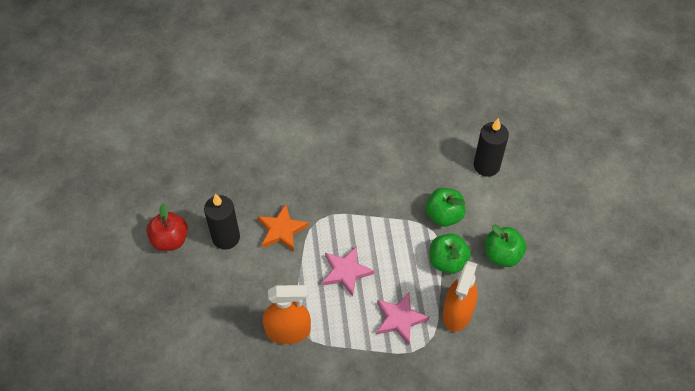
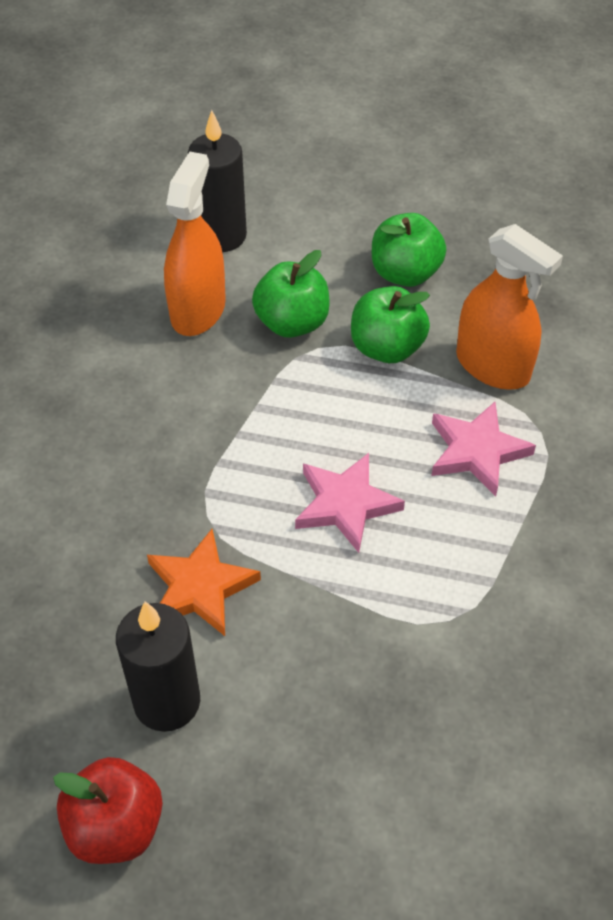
camera: 70 degrees left, 5 degrees down
(288, 331) = (440, 643): orange spray bottle -> orange spray bottle (198, 310)

